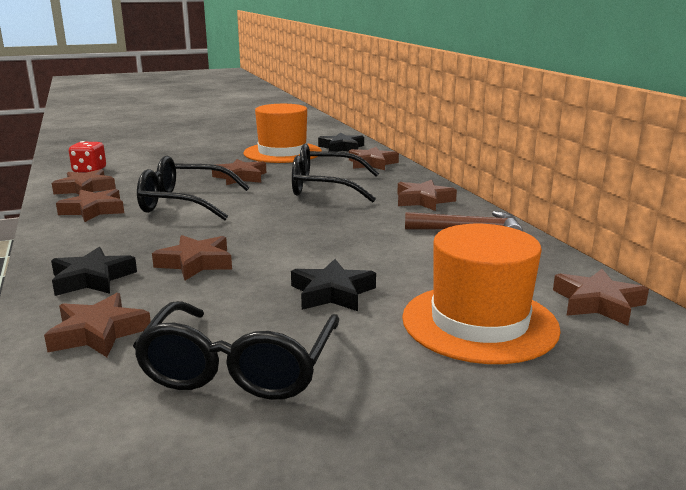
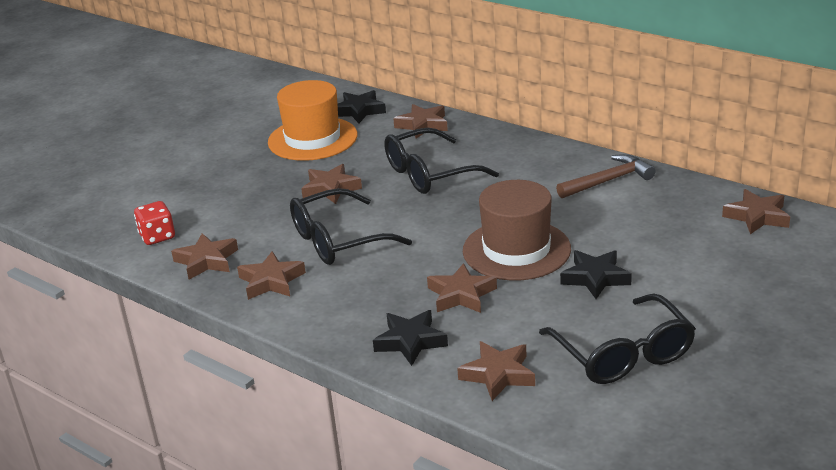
camera: 30 degrees left, 10 degrees up
(300, 249) = (516, 250): none -> brown hat
(423, 200) = (532, 159): brown star -> none
(479, 322) = (710, 261): orange hat -> none

